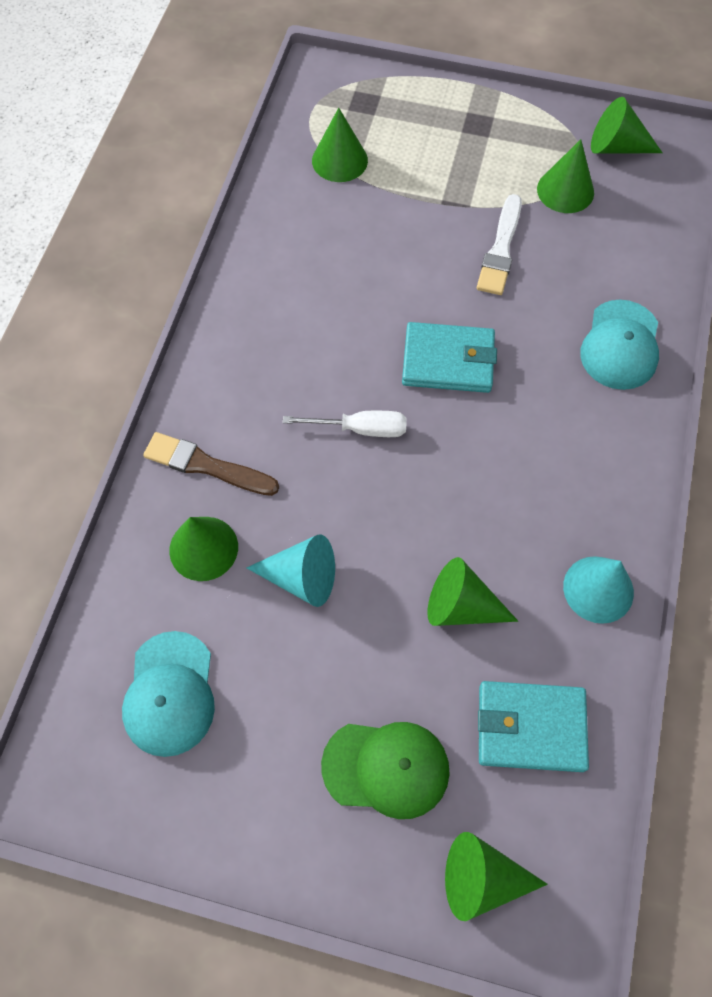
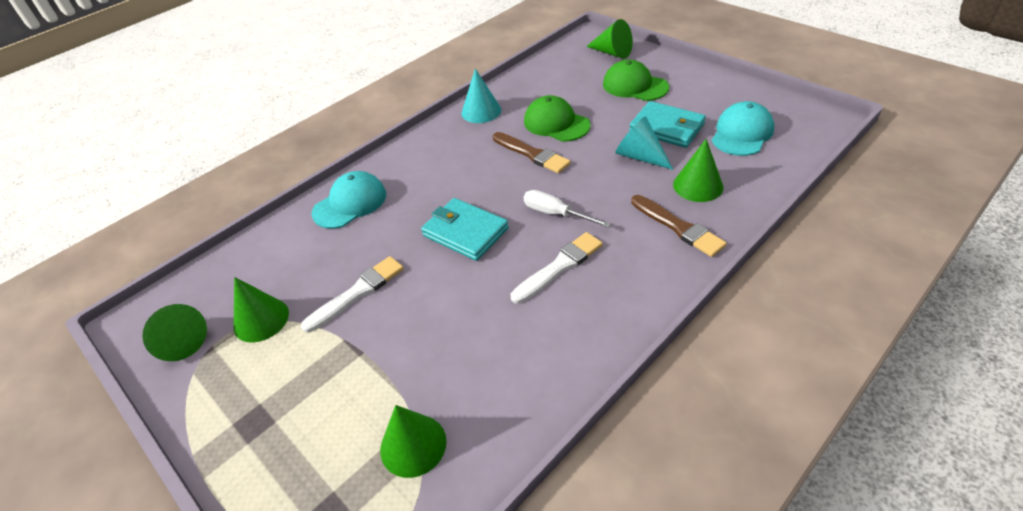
camera: 145 degrees left, 20 degrees down
(315, 358) = (559, 267): none -> white brush
(455, 522) = (531, 154): none -> brown brush
(461, 606) = (556, 123): green cone -> green cap
(530, 727) = (556, 81): turquoise wallet -> turquoise wallet (666, 128)

